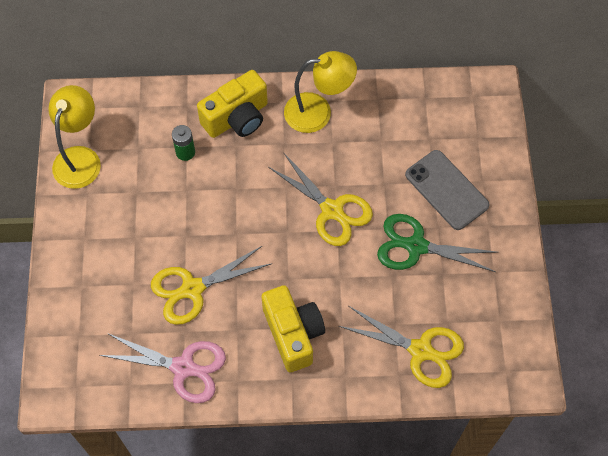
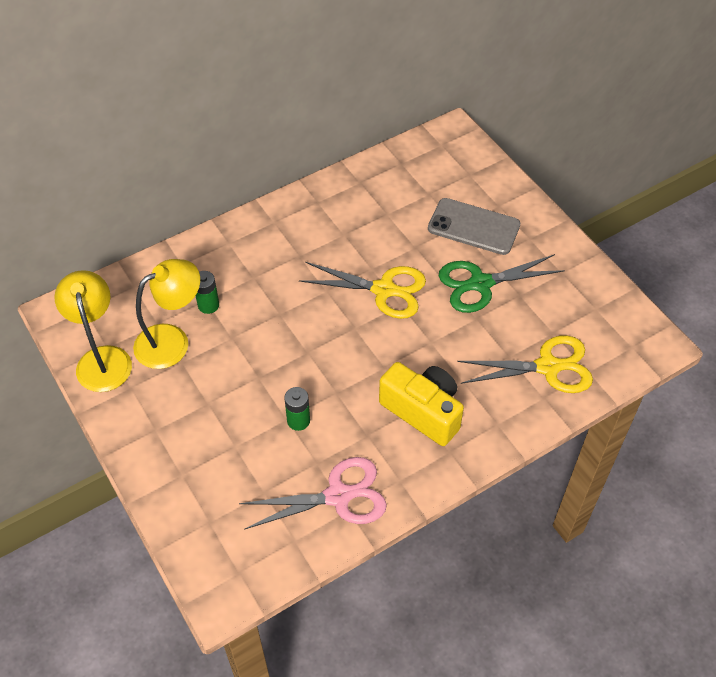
camera: 30 degrees left, 10 degrees down
(192, 289) = (298, 421): yellow scissors -> green battery
(237, 118) = (239, 254): yellow camera -> none
(318, 112) = (313, 216): yellow lamp -> yellow lamp (172, 341)

